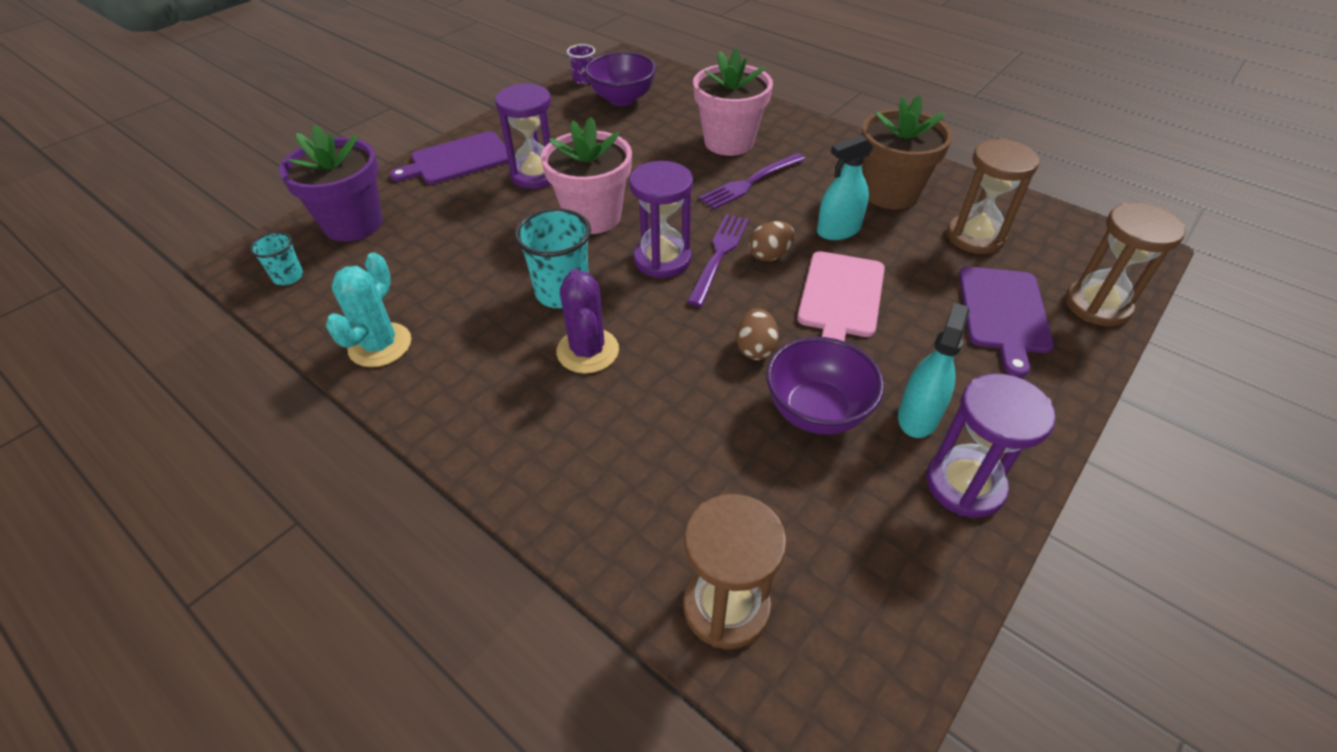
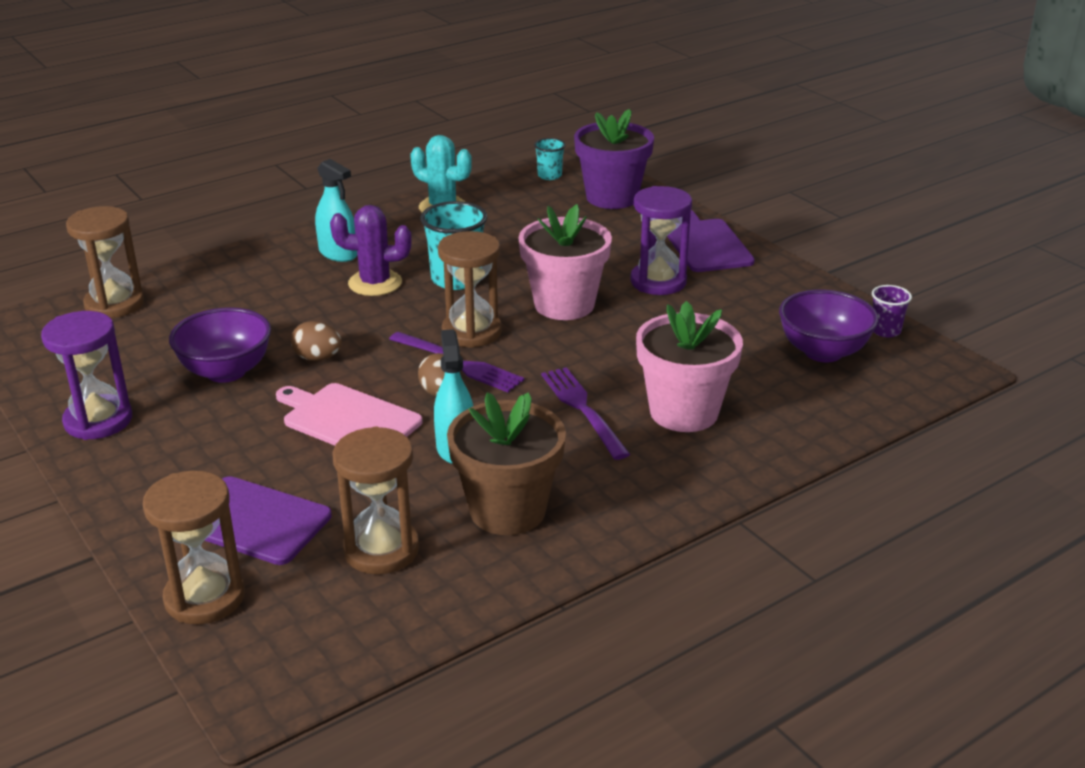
camera: 105 degrees right, 15 degrees down
(662, 259) = (472, 332): purple hourglass -> brown hourglass
(918, 416) = (177, 420): turquoise spray bottle -> turquoise spray bottle (338, 253)

